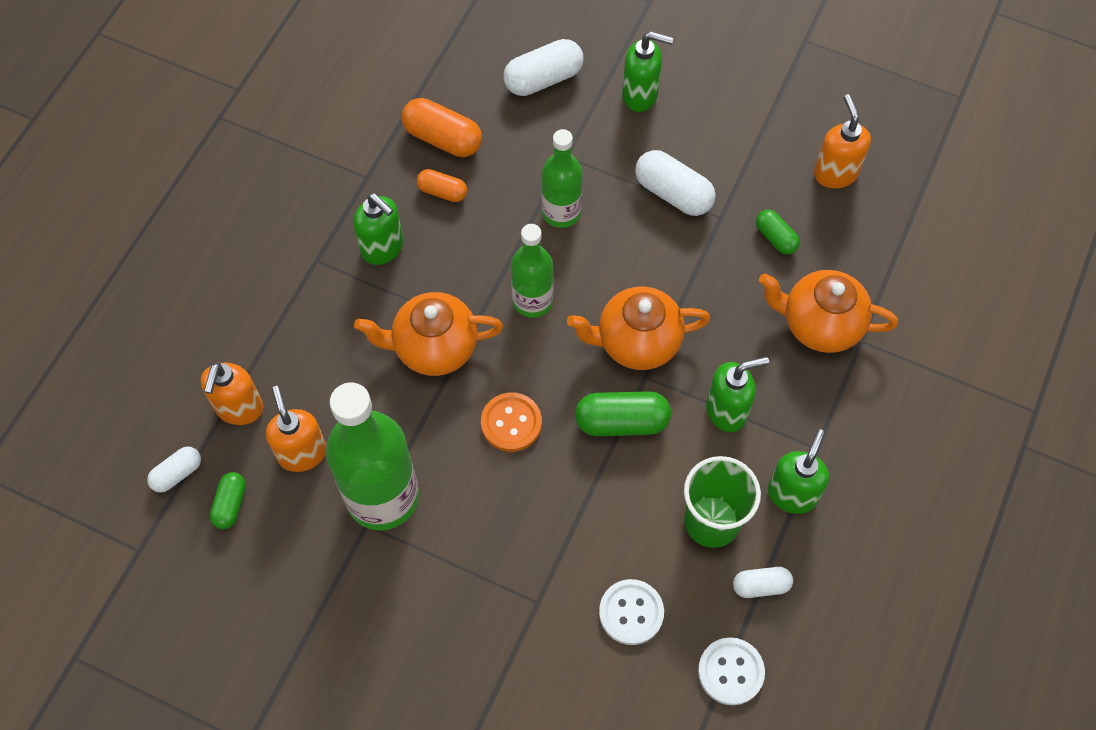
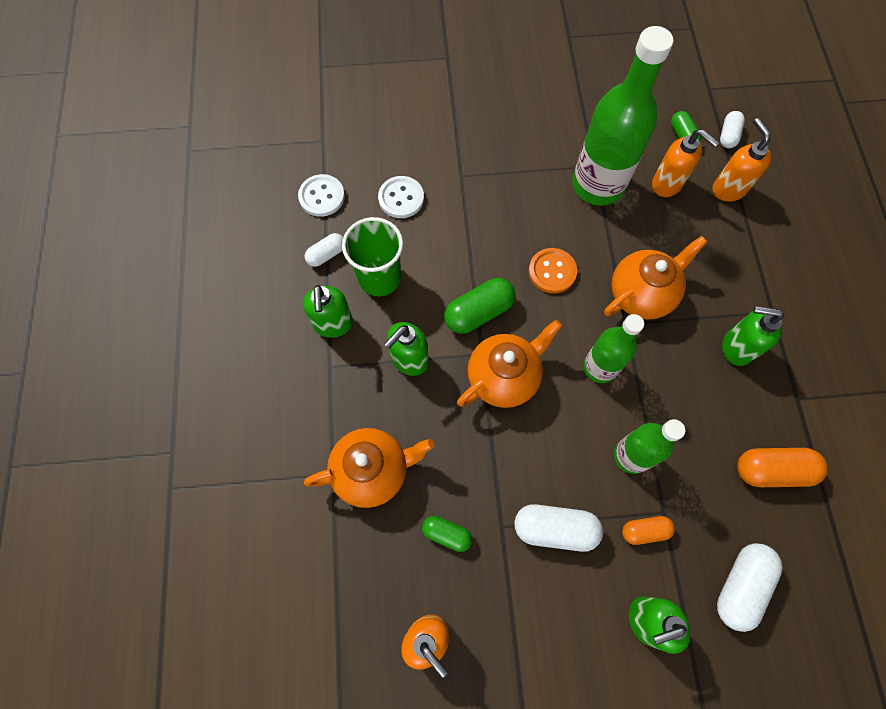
camera: 150 degrees right, 5 degrees up
(442, 192) = (733, 420): orange capsule -> orange capsule (644, 531)

